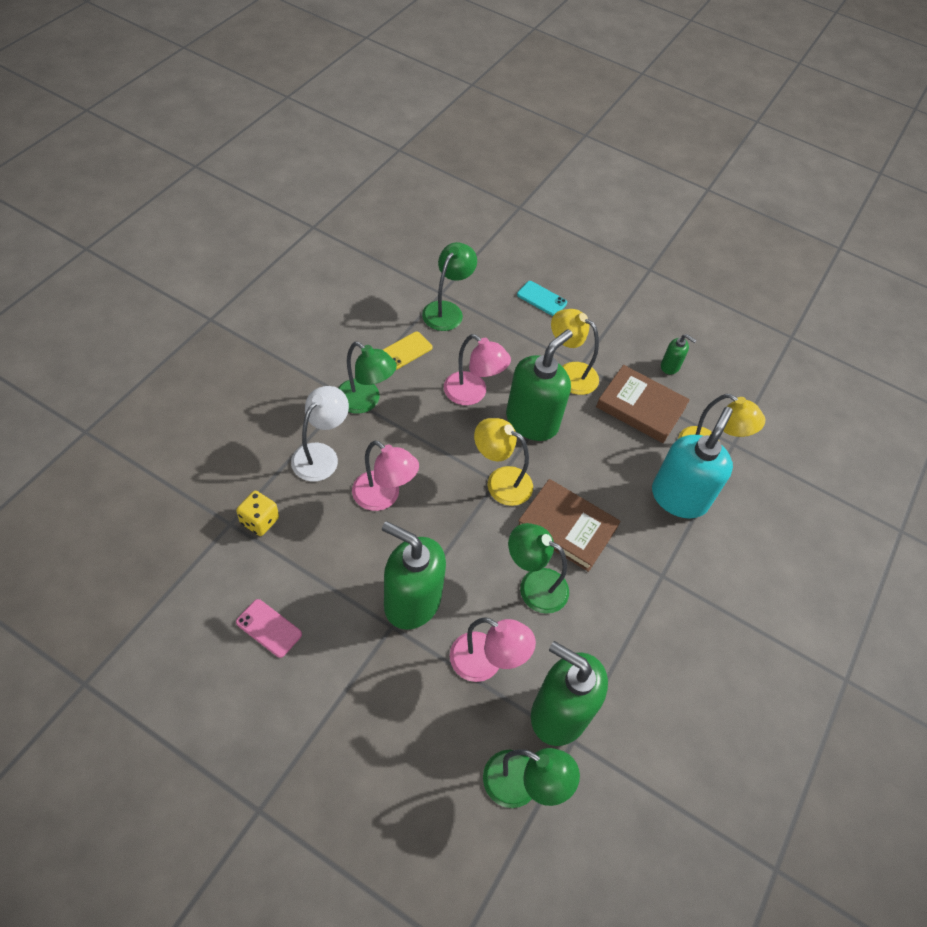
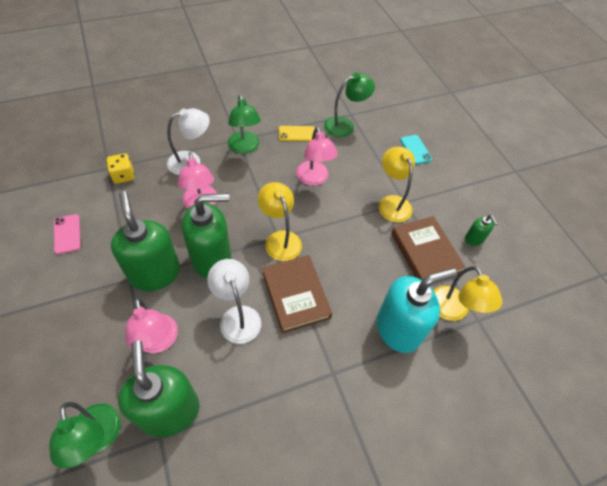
camera: 40 degrees right, 0 degrees up
(532, 421) = (337, 216): green soap dispenser -> green soap dispenser (212, 259)
(534, 585) = (237, 316): green lamp -> white lamp

